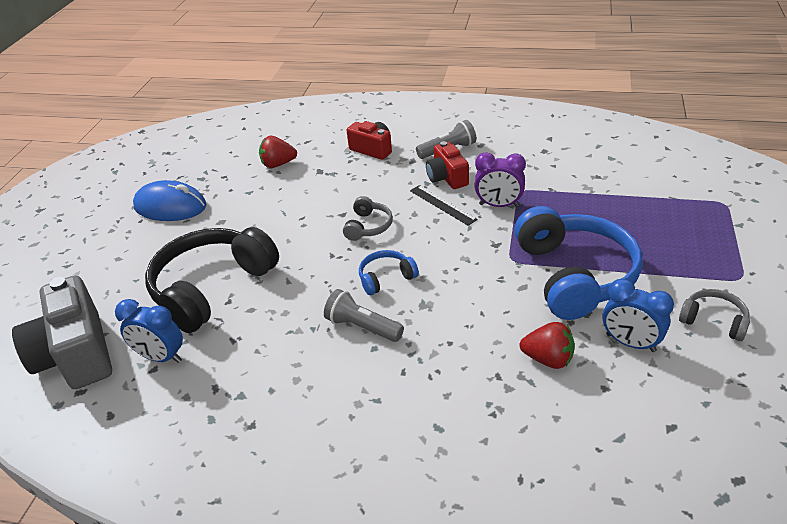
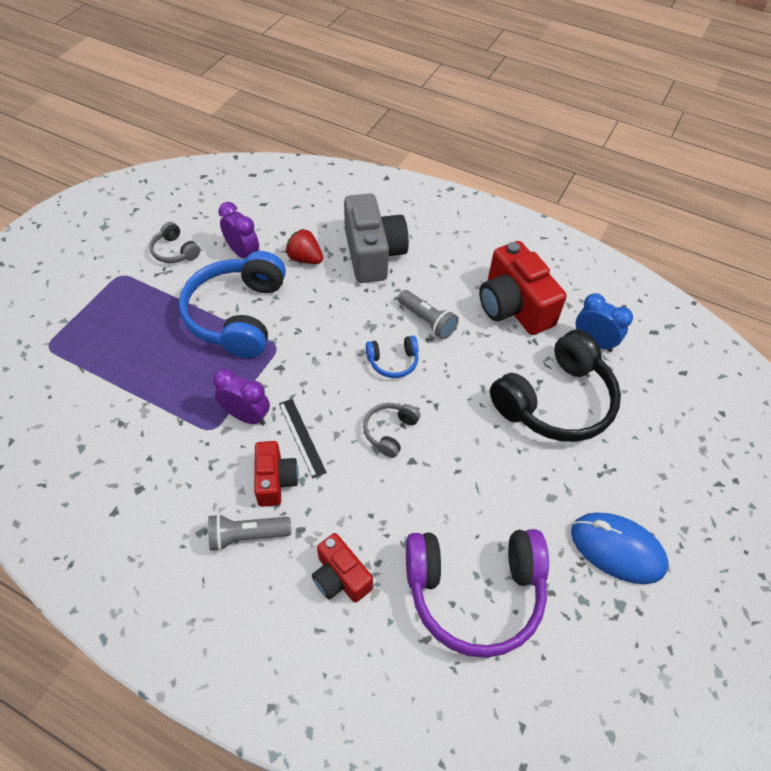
camera: 170 degrees left, 15 degrees up
(76, 355) = (669, 366): grey camera -> grey camera (373, 254)
(259, 373) = (513, 306): none -> red camera
(278, 164) = (474, 592): red strawberry -> purple headphones
(630, 343) = (243, 253): blue clock -> purple clock

